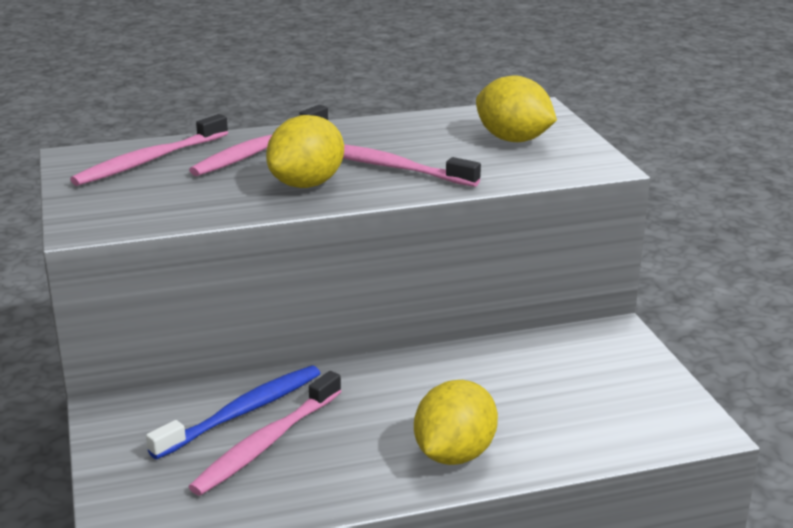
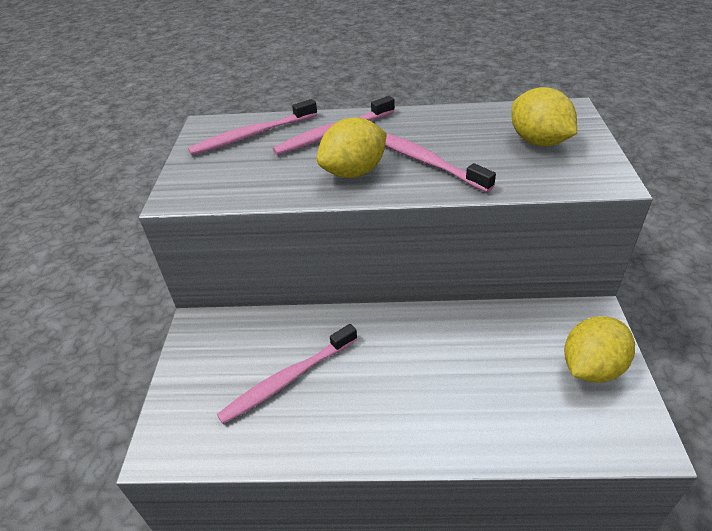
camera: 20 degrees right, 15 degrees up
(241, 413) = (281, 345): blue toothbrush -> none
(454, 454) = (423, 423): yellow lemon -> yellow lemon (591, 367)

